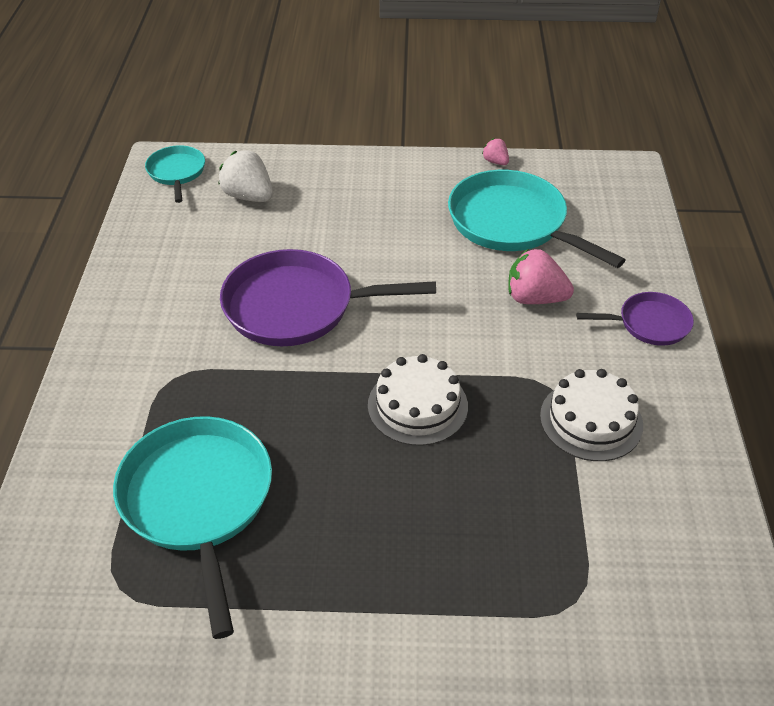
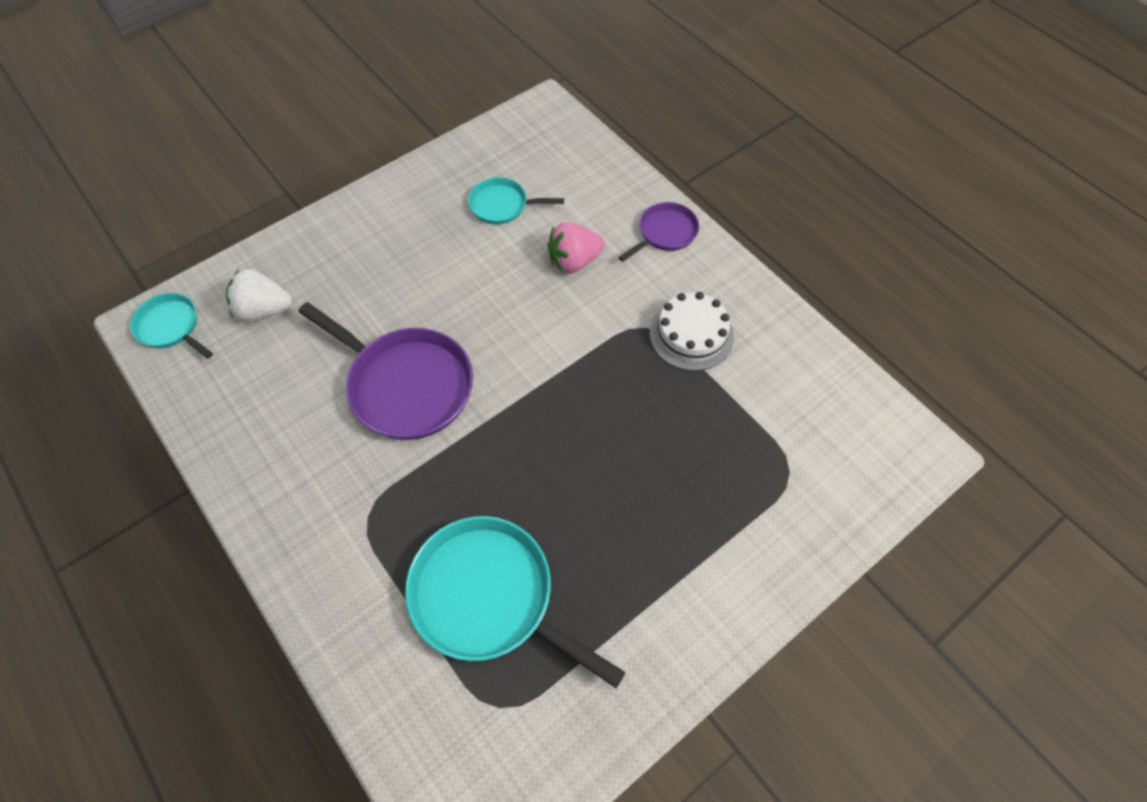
camera: 40 degrees left, 15 degrees up
(297, 306) = (406, 385): purple pan -> purple pan turned 105 degrees counterclockwise
(417, 405) = (572, 405): white cake -> none
(495, 162) = (440, 155): pink strawberry -> none
(512, 223) = (502, 205): turquoise pan -> turquoise pan, size x0.54

